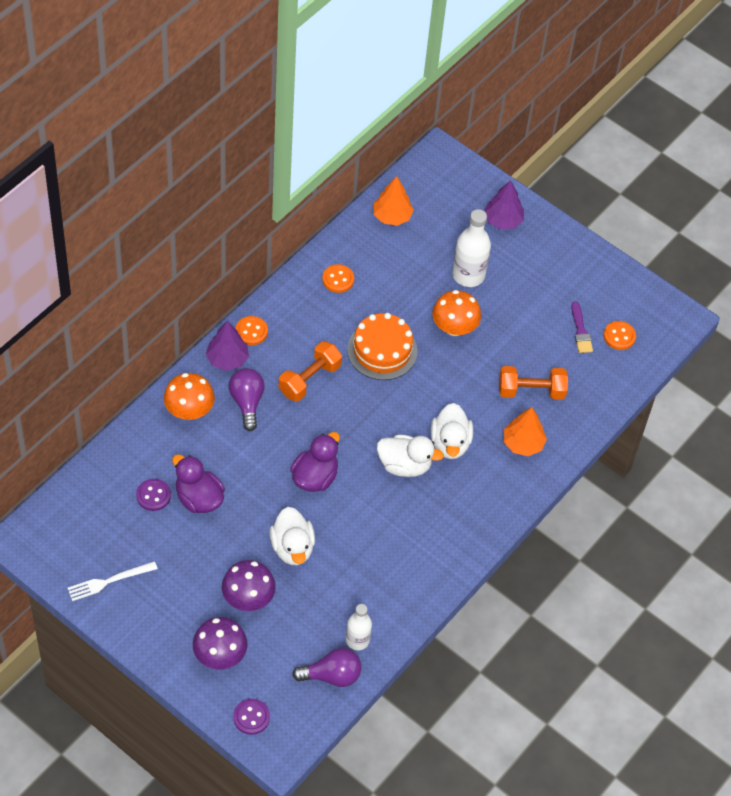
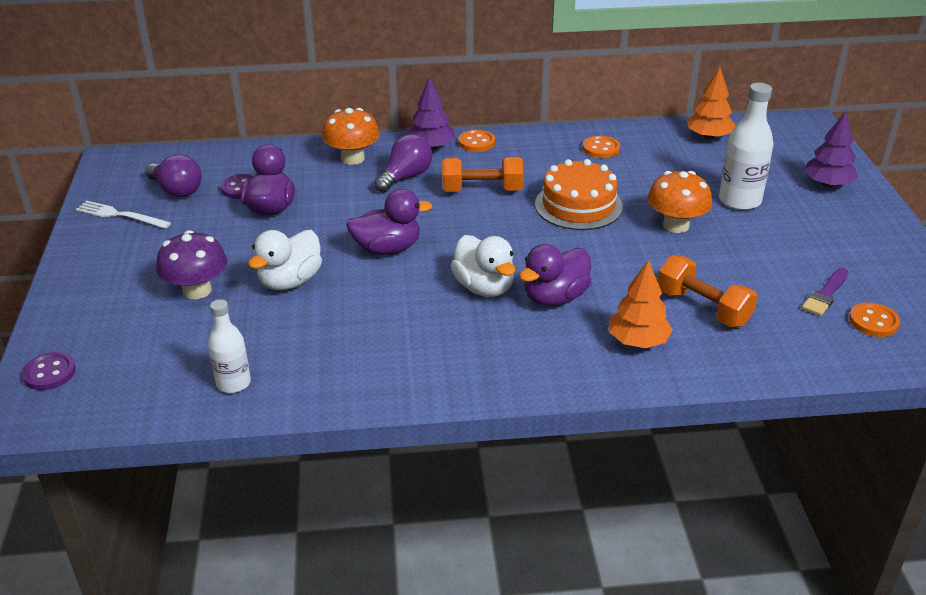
camera: 50 degrees right, 20 degrees down
(220, 655) = (107, 312): purple mushroom -> none
(332, 675) = (165, 393): purple light bulb -> purple light bulb (177, 190)
(450, 443) = (555, 298): white duck -> purple duck

